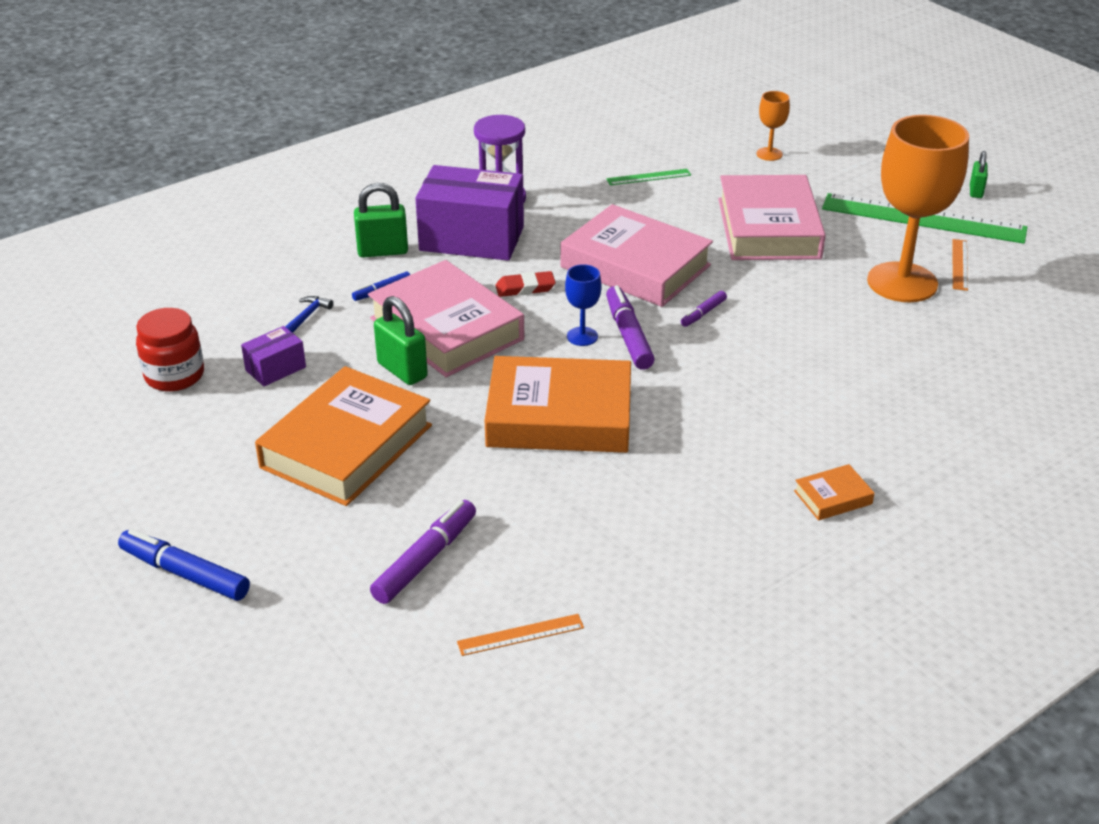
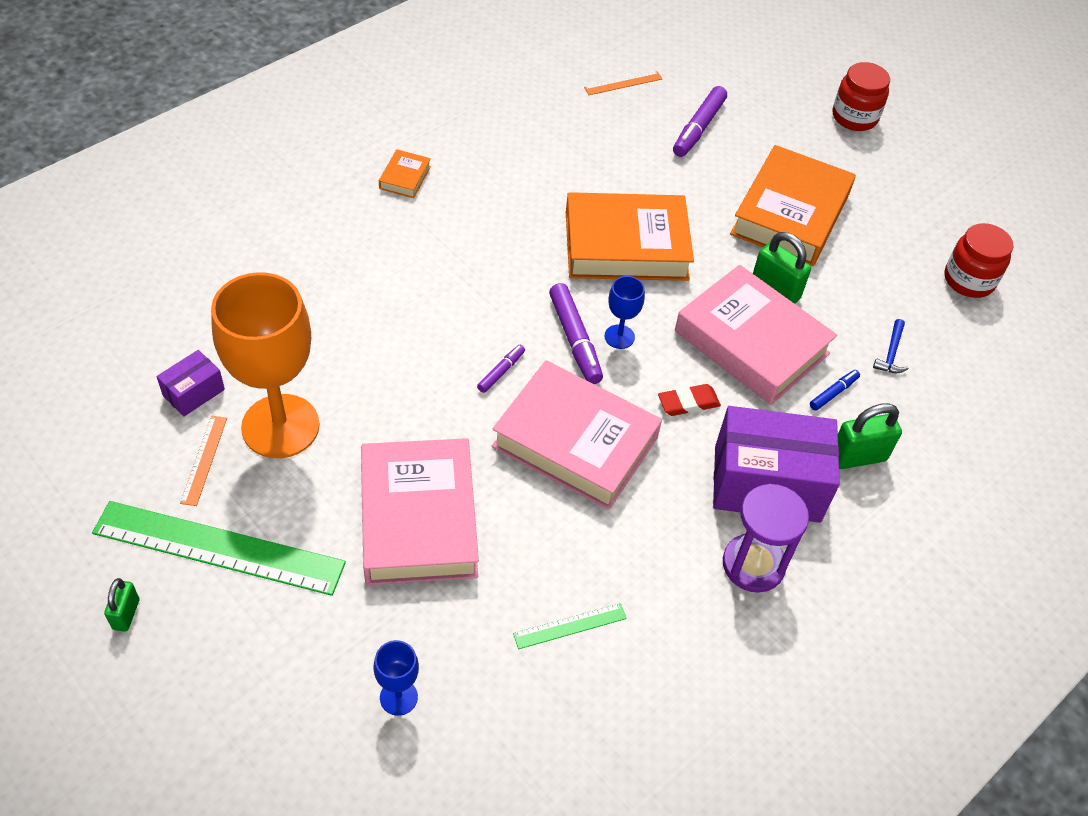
camera: 170 degrees right, 15 degrees up
(185, 574) = (854, 117): blue marker -> red jar
(275, 369) = (886, 290): purple box -> purple box (193, 392)
(769, 154) = (398, 697): orange goblet -> blue goblet
(833, 497) = (405, 178): orange book -> orange book turned 45 degrees counterclockwise

